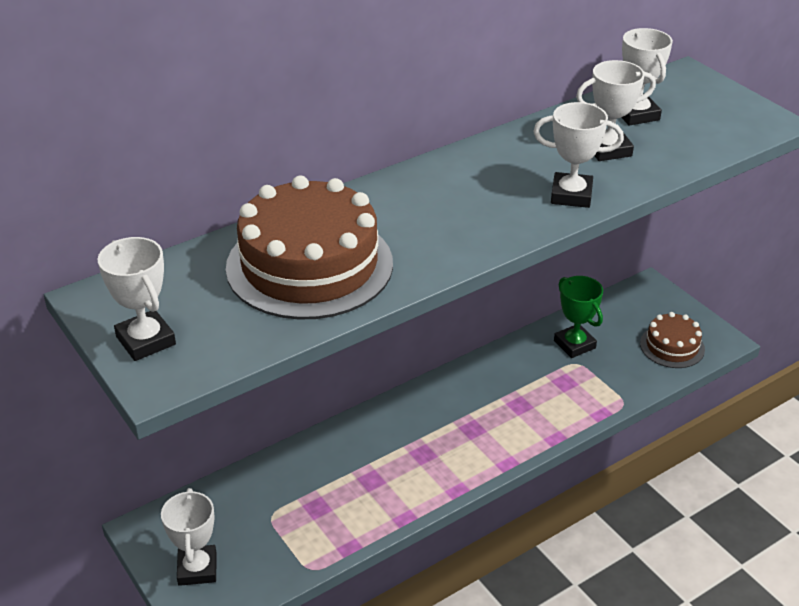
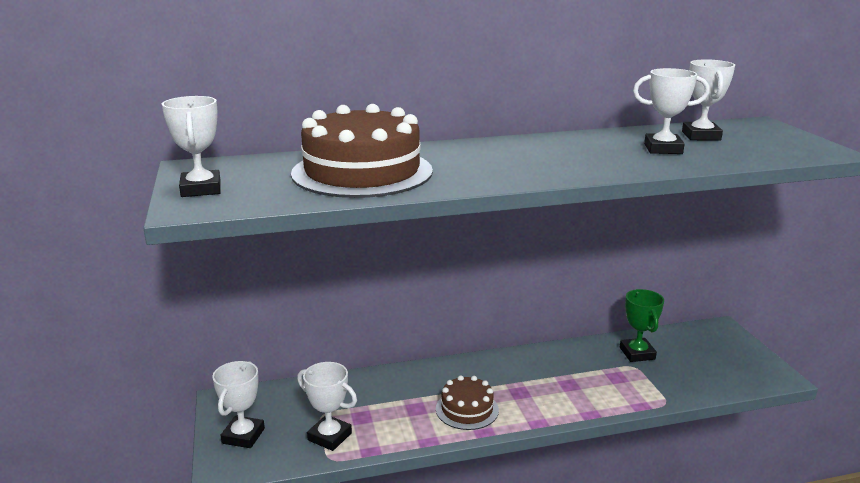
camera: 20 degrees right, 15 degrees down
(571, 195) = (612, 166): white trophy -> white trophy (329, 436)
(672, 346) = (728, 371): brown cake -> brown cake (467, 409)

